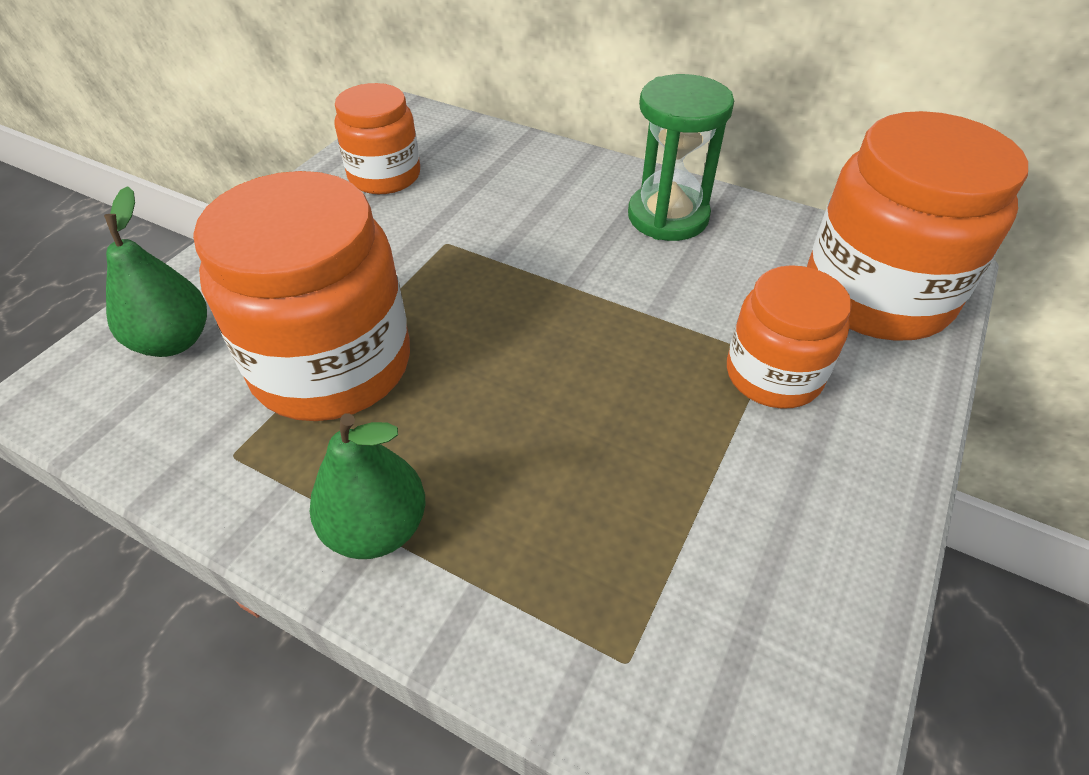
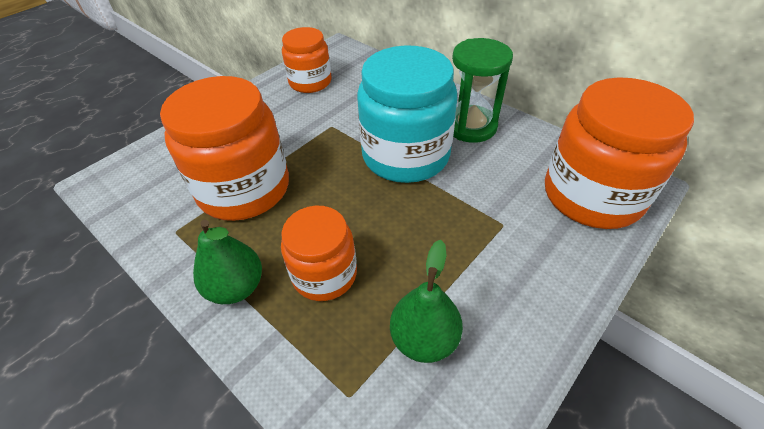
camera: 15 degrees right, 0 degrees up
(173, 341) = (167, 163): green pear -> green pear (424, 339)
(583, 273) = (405, 155): none -> turquoise jar
(773, 375) = (503, 236): orange jar -> orange jar (324, 274)

